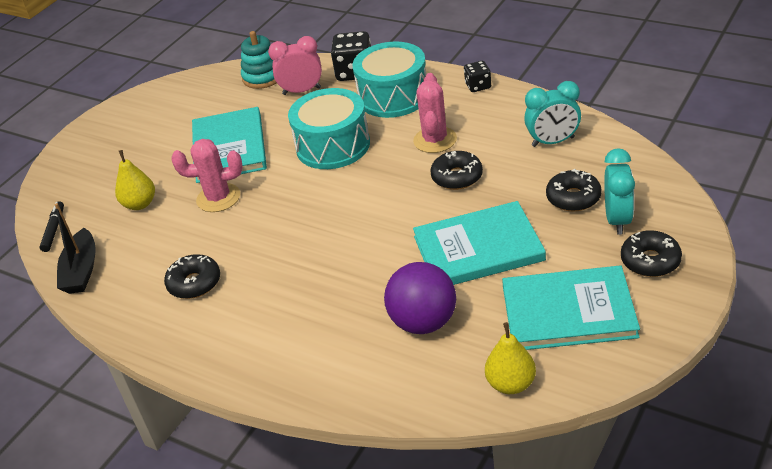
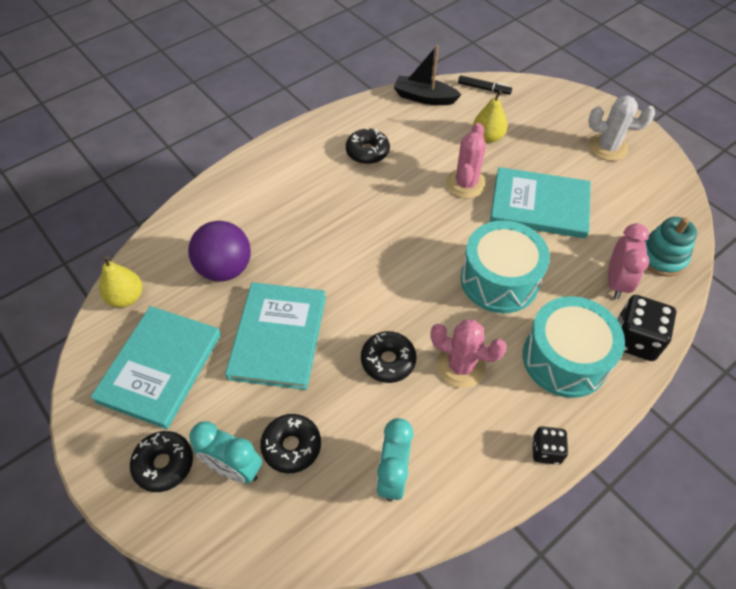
camera: 105 degrees right, 15 degrees up
(132, 129) = (607, 147): none -> white cactus

